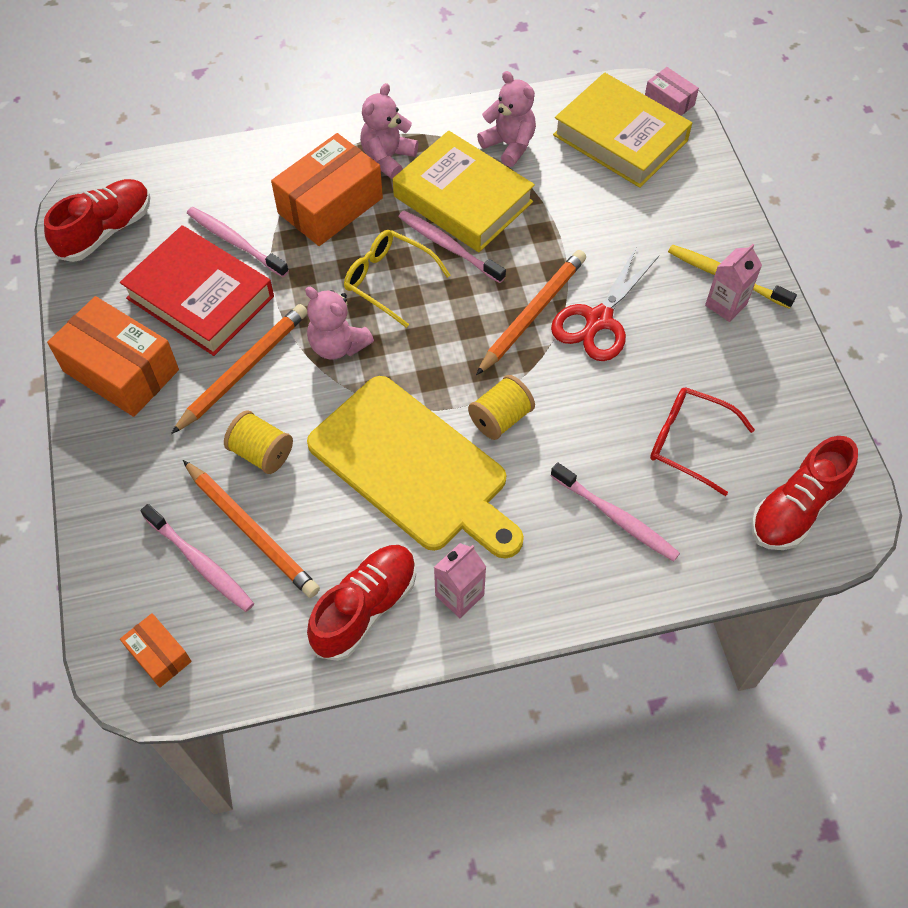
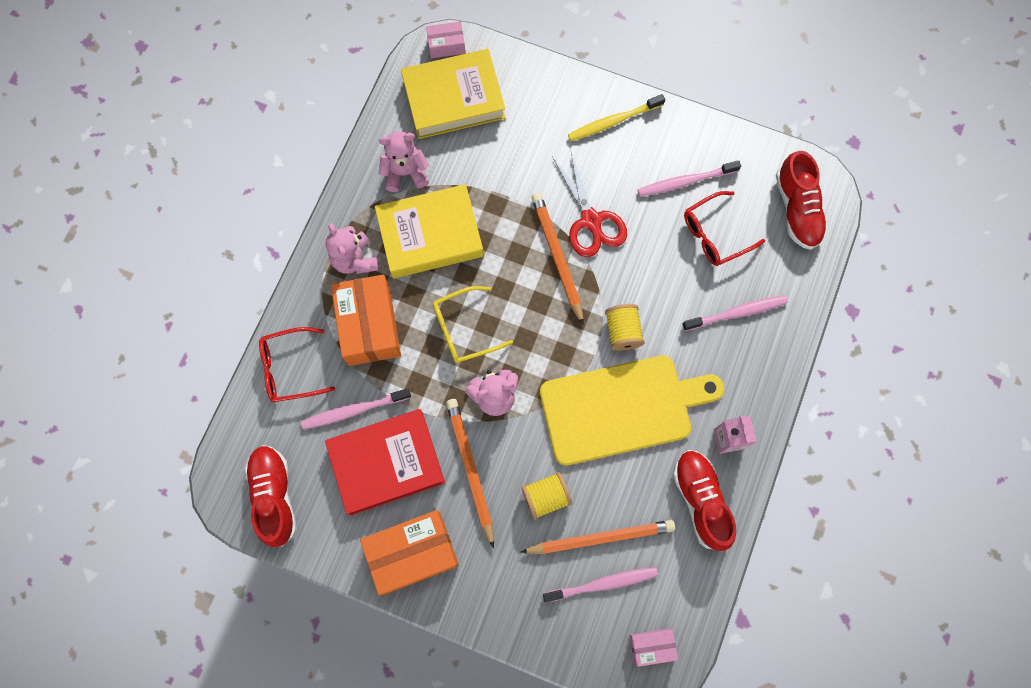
camera: 55 degrees left, 15 degrees up
(159, 655) = (651, 646): orange box -> pink box
(240, 172) = (289, 368): none -> red glasses
(448, 246) = (464, 272): pink toothbrush -> pink toothbrush (685, 182)
(726, 305) = (634, 138): pink carton -> none

